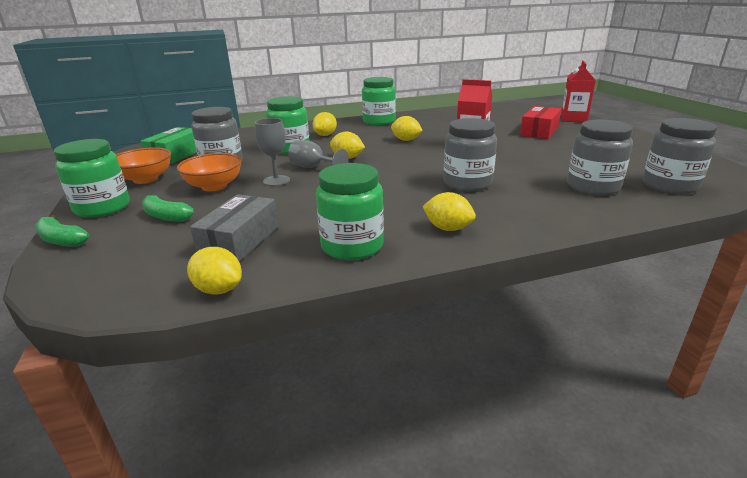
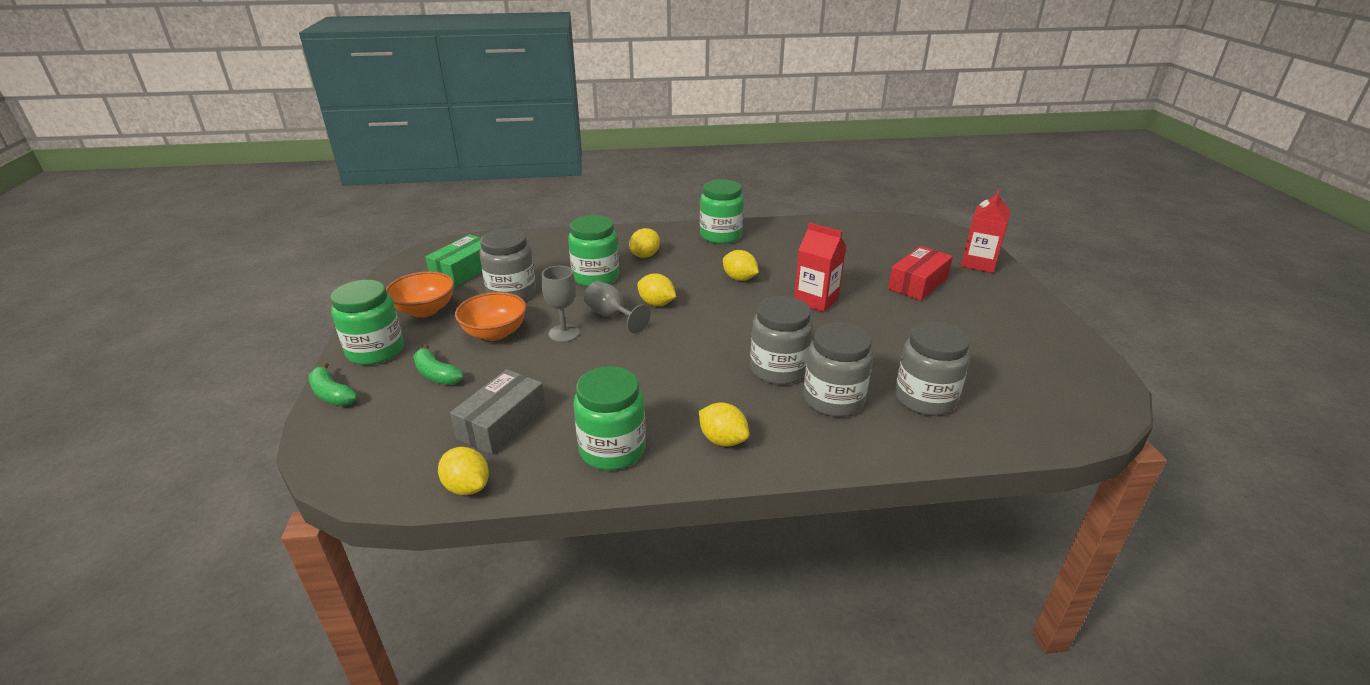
camera: 10 degrees right, 5 degrees up
(669, 186) = (1022, 411): grey jar -> grey jar (833, 400)

